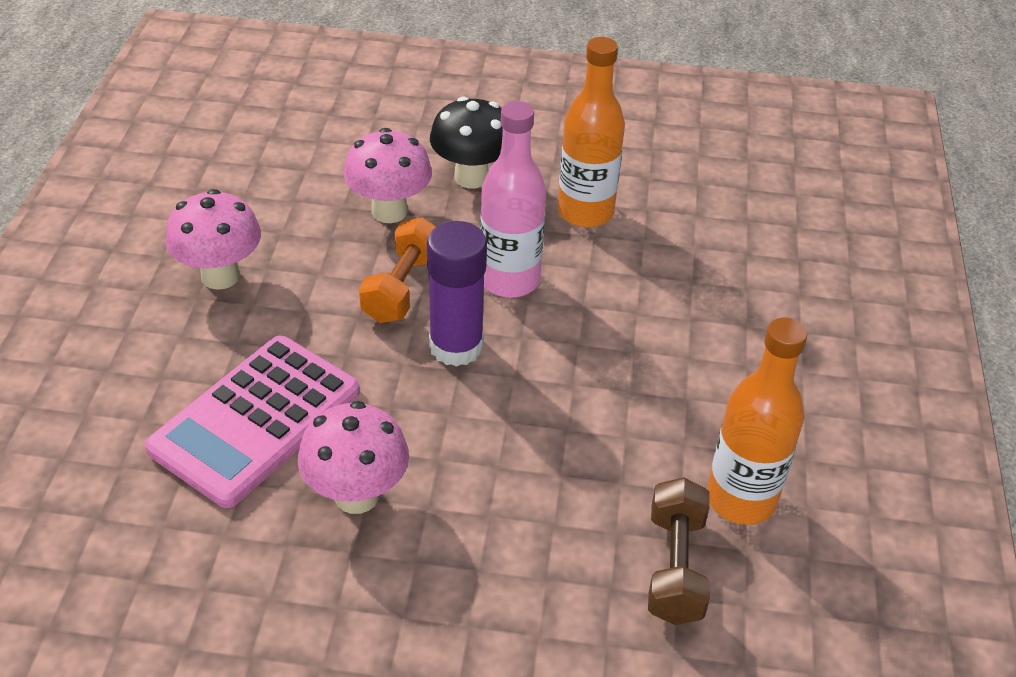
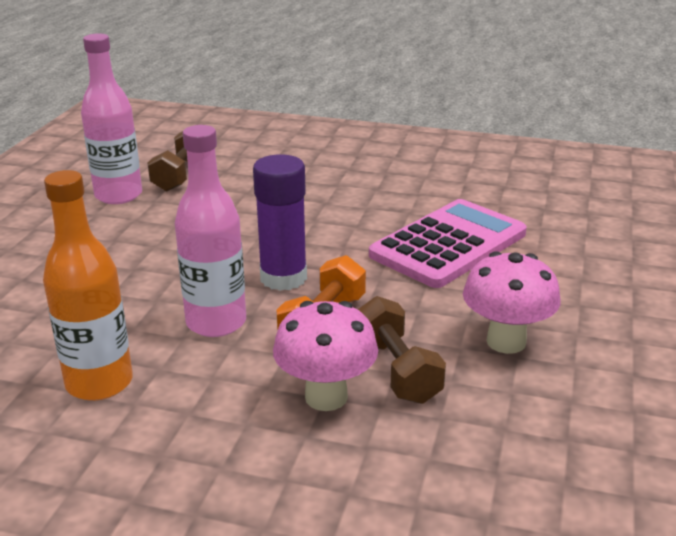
camera: 170 degrees left, 15 degrees down
(328, 239) = (397, 370): none -> brown dumbbell
(356, 495) = (372, 208): pink mushroom -> none
(471, 177) = (215, 434): black mushroom -> none
(741, 499) = (118, 195): orange bottle -> pink bottle

